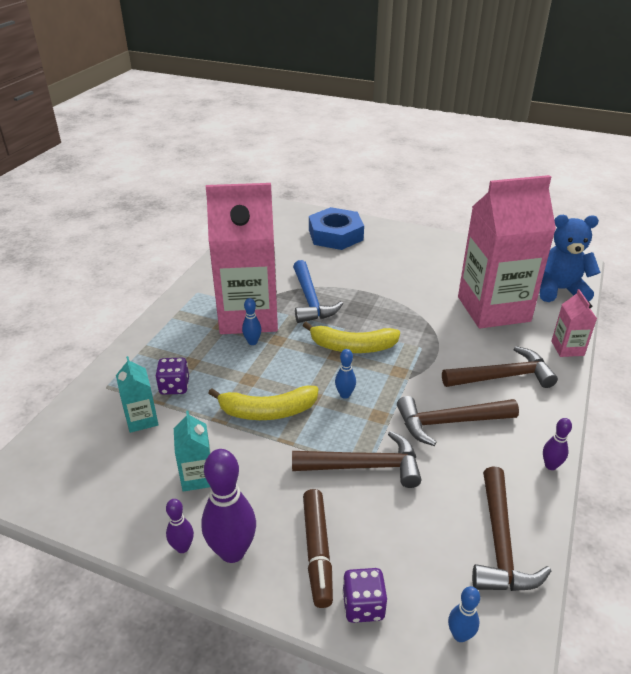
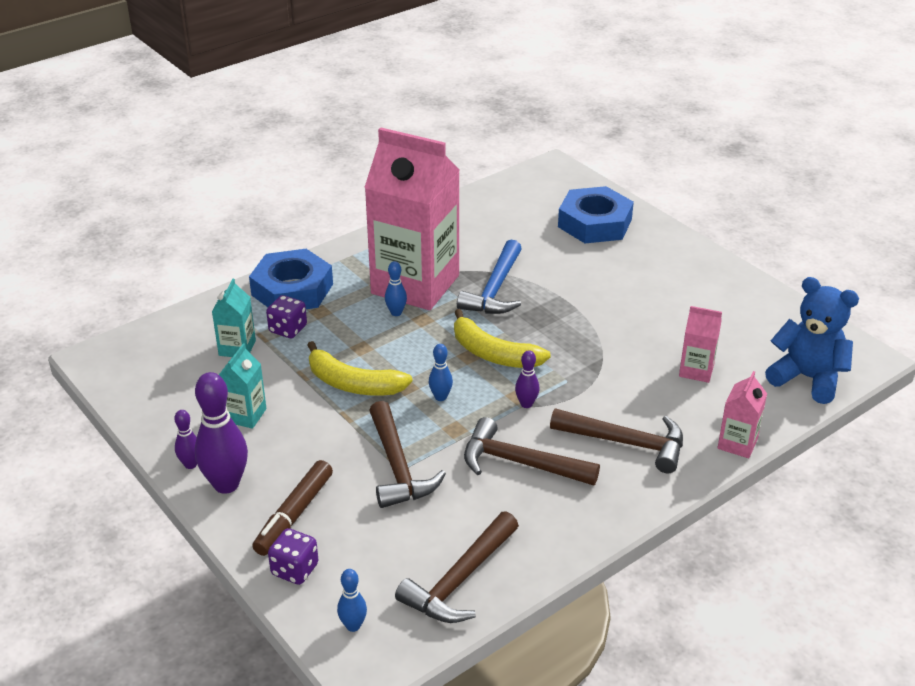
camera: 30 degrees right, 0 degrees up
(151, 353) = (292, 289): none -> blue nut
(364, 466) = (398, 466): brown hammer -> brown hammer turned 45 degrees clockwise
(493, 309) = (696, 370): pink carton -> pink carton, size x0.42
(550, 465) = (582, 542): purple bowling pin -> purple bowling pin (526, 404)

